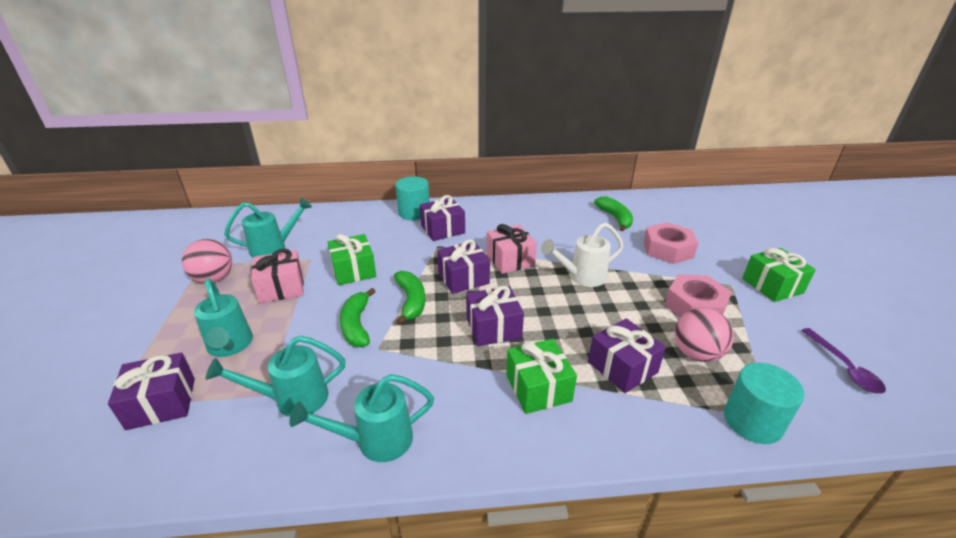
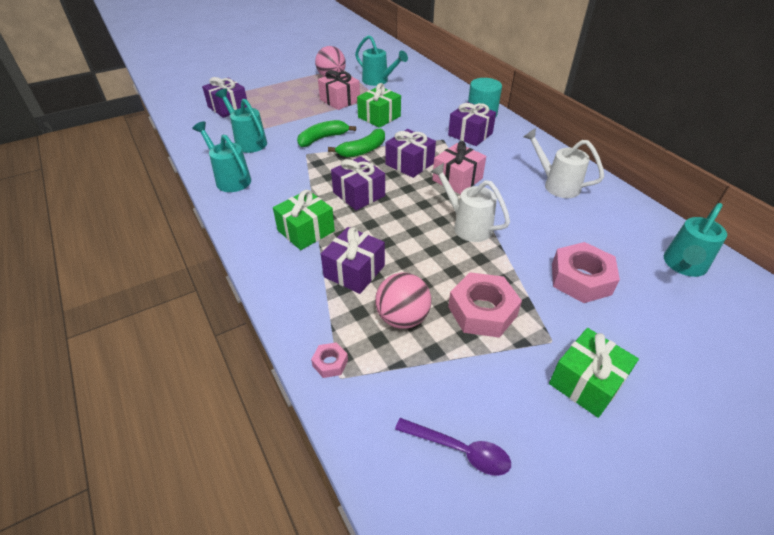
camera: 65 degrees right, 10 degrees up
(230, 346) = (278, 107): turquoise watering can -> turquoise watering can (683, 266)
(550, 218) = (556, 185): none -> white watering can
(615, 218) = (608, 228): green banana -> none
(752, 421) = (330, 363): turquoise cylinder -> pink nut
(844, 367) = (459, 450): purple spoon -> purple spoon turned 120 degrees counterclockwise

